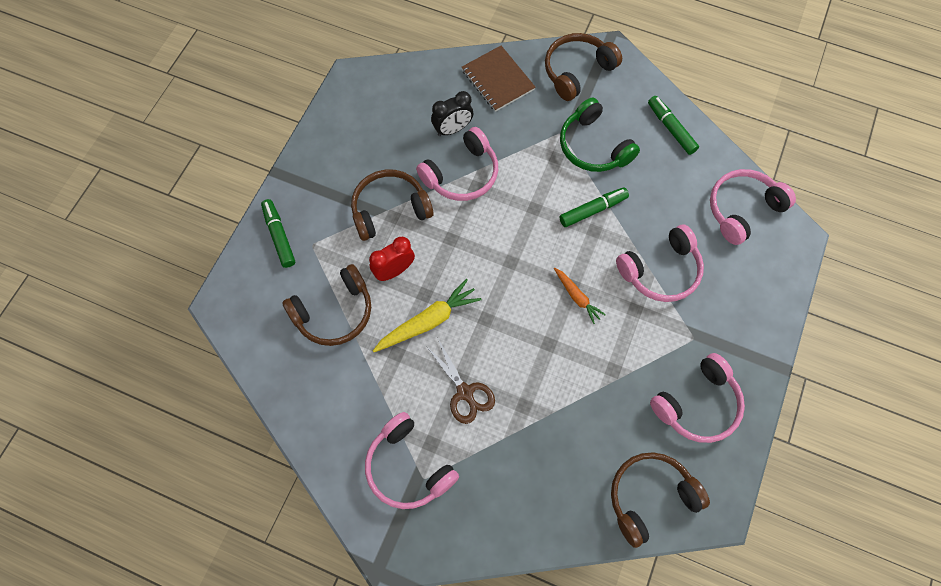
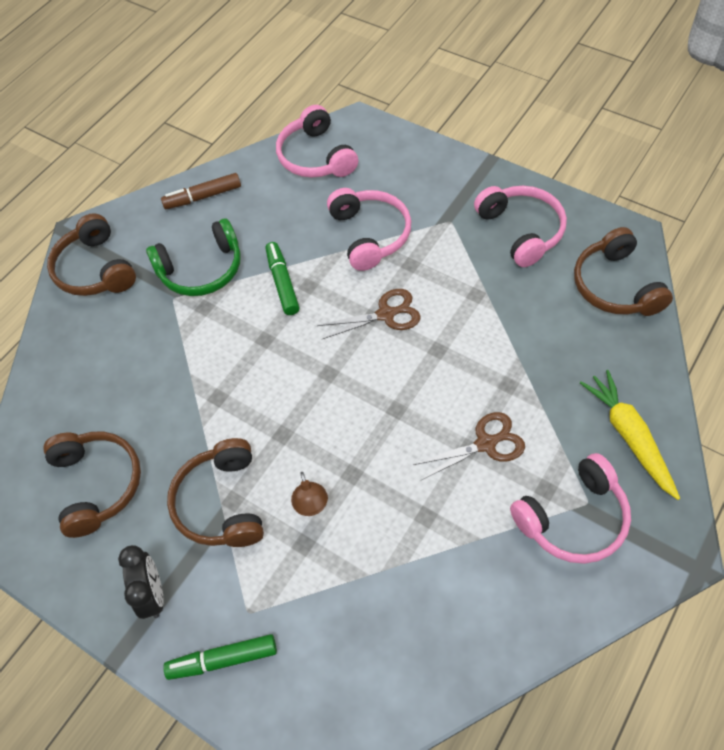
camera: 75 degrees left, 10 degrees down
(334, 312) = (356, 590): brown headphones -> brown headphones (97, 484)
(394, 271) = (311, 506): red clock -> brown lamp
(428, 321) = (389, 474): yellow carrot -> yellow carrot (629, 436)
(452, 129) = (127, 413): black clock -> black clock (153, 594)
(462, 174) = (196, 410): pink headphones -> none
(497, 80) = (74, 353): brown notebook -> none
(577, 297) = (386, 314): orange carrot -> brown scissors
(671, 128) = (203, 197): green marker -> brown marker

